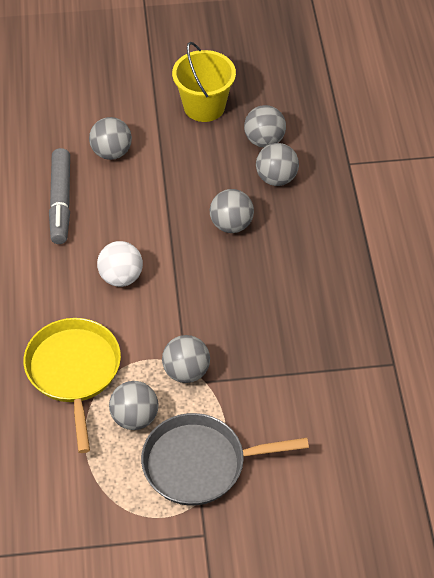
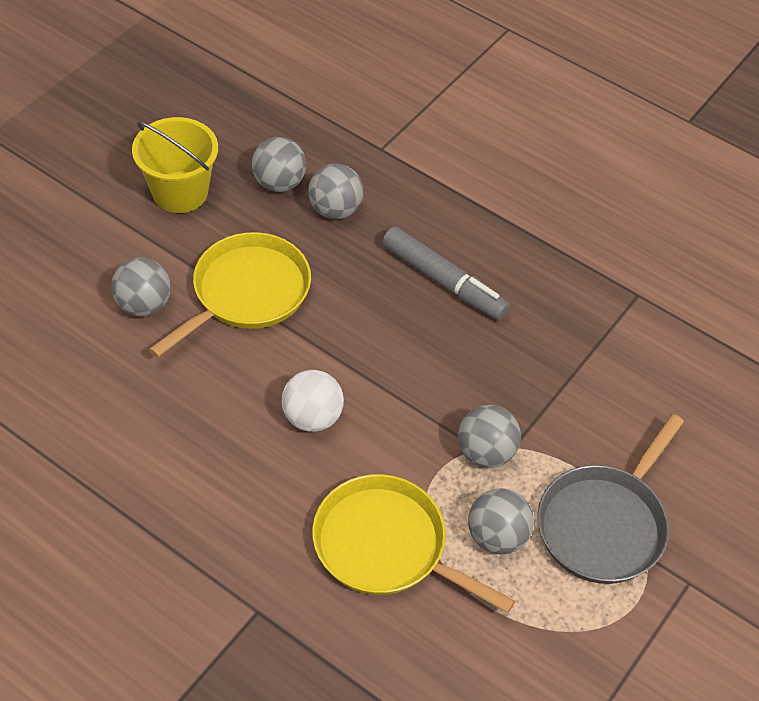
camera: 50 degrees left, 0 degrees up
(61, 202) = (155, 394): grey marker -> grey marker (444, 281)
(171, 186) = (247, 293): none -> yellow pan
(231, 225) = (350, 284): grey ball -> none

